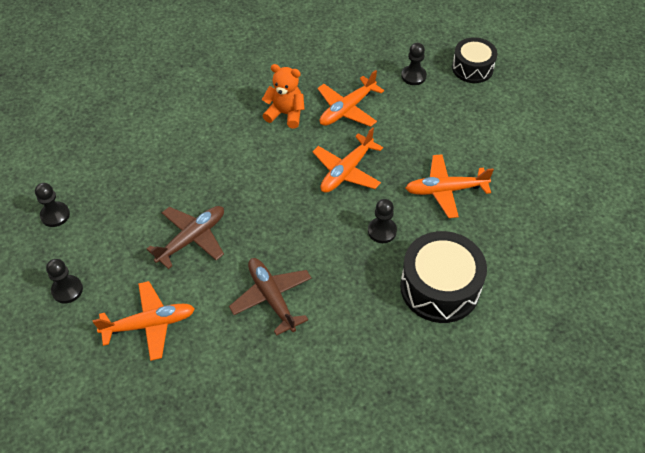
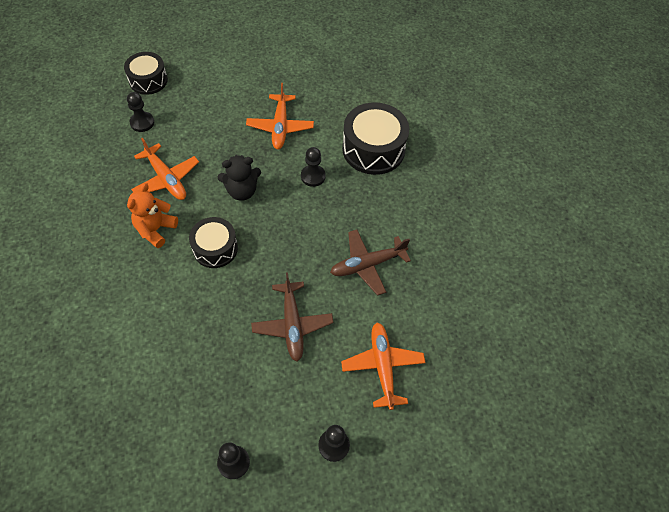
camera: 85 degrees left, 5 degrees up
(192, 238) = (292, 325): brown plane -> brown plane turned 150 degrees counterclockwise
(271, 162) = (215, 248): none -> black drum
(346, 171) = (242, 191): orange plane -> black teddy bear

